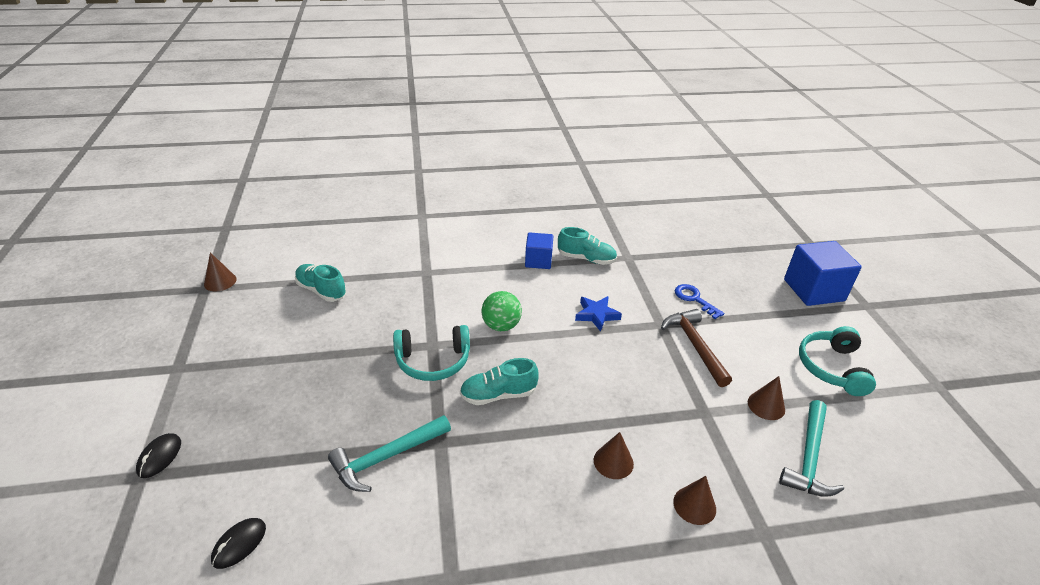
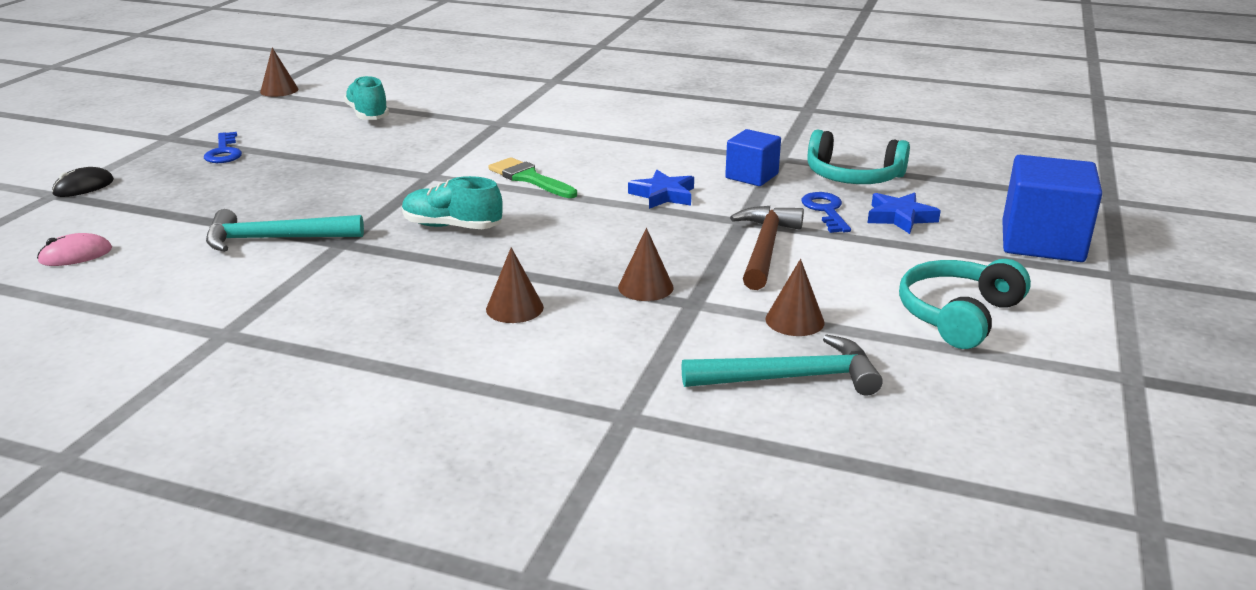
camera: 30 degrees right, 10 degrees down
(239, 544) = (76, 255): black mouse -> pink mouse
(245, 371) = (224, 152): none -> blue key
(433, 361) = (415, 186): turquoise headphones -> turquoise headphones (853, 176)
(501, 326) = (529, 178): green ball -> green brush
(538, 261) = (649, 139): blue cube -> blue cube (751, 176)
(586, 259) = (717, 149): turquoise shoe -> none
(694, 505) = (567, 368): brown cone -> brown cone (645, 287)
(734, 292) = (900, 217): none -> blue star
(808, 457) = (791, 378): turquoise hammer -> turquoise hammer turned 150 degrees counterclockwise

